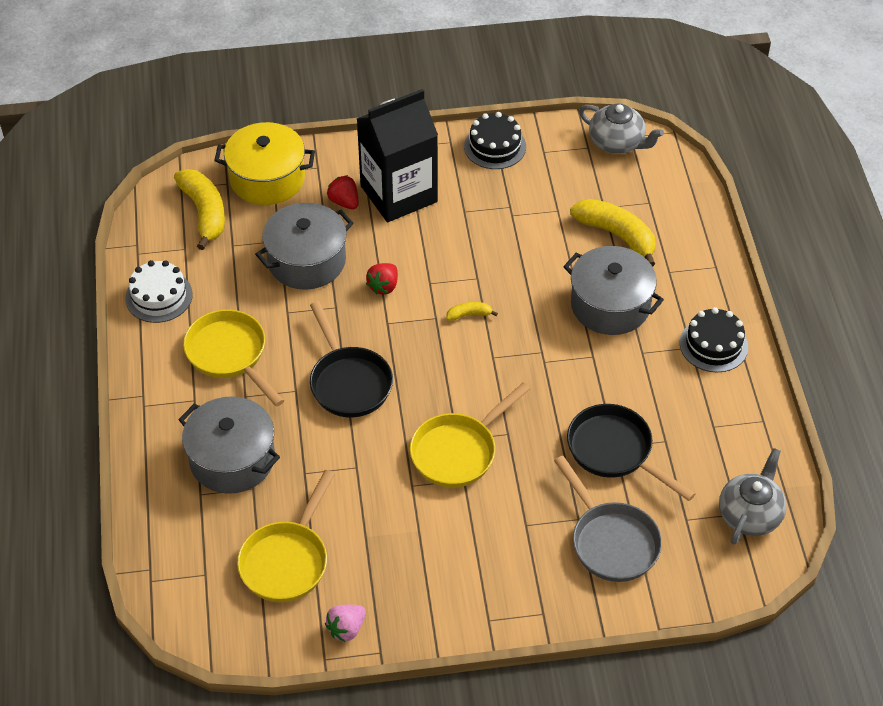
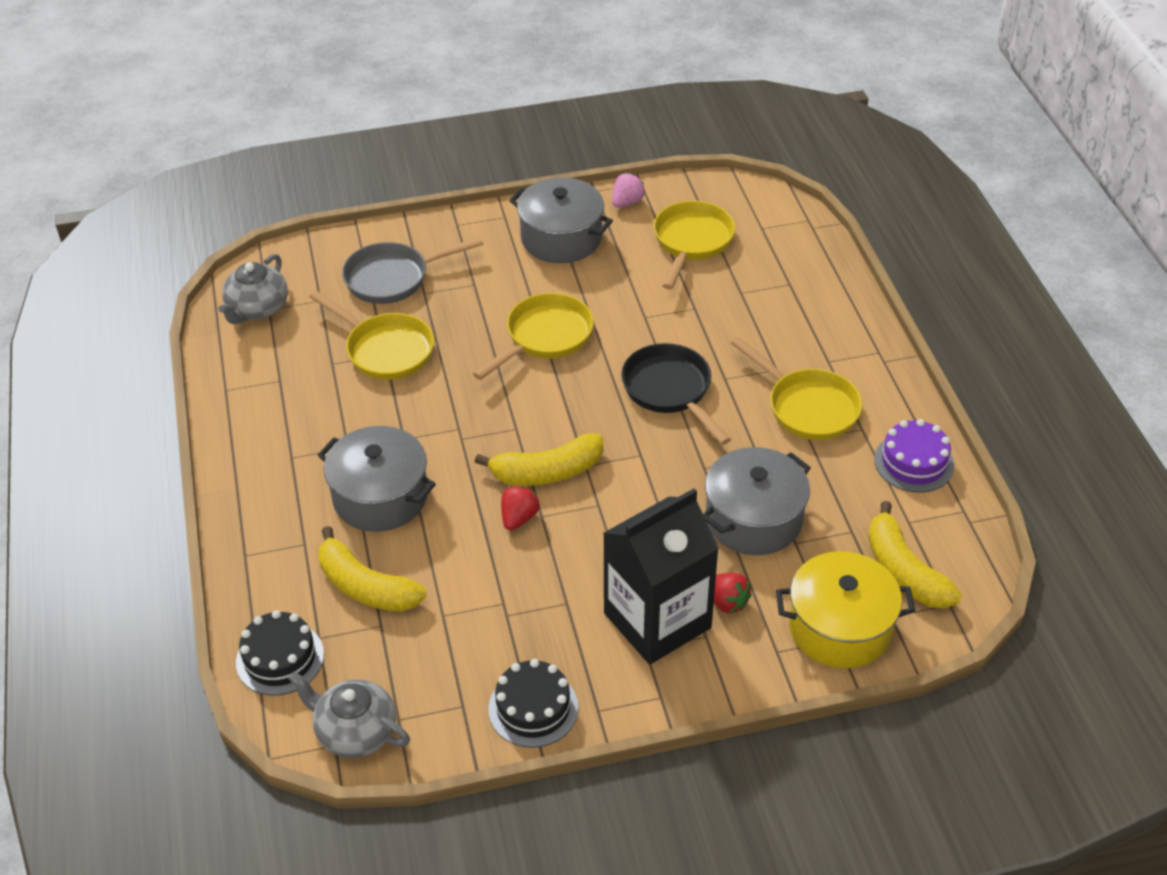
camera: 175 degrees right, 5 degrees down
(159, 296) = (914, 462): white cake -> purple cake
(232, 459) = (769, 313): grey pot -> grey pot (561, 238)
(384, 286) = (653, 496): red strawberry -> red strawberry (519, 518)
(469, 314) = (547, 472): yellow banana -> yellow banana, size x2.16
(611, 541) = (393, 278): grey pan -> grey pan turned 75 degrees counterclockwise
(614, 451) = (385, 350): black pan -> yellow pan
(713, 345) = (264, 462): black cake -> black cake (280, 658)

